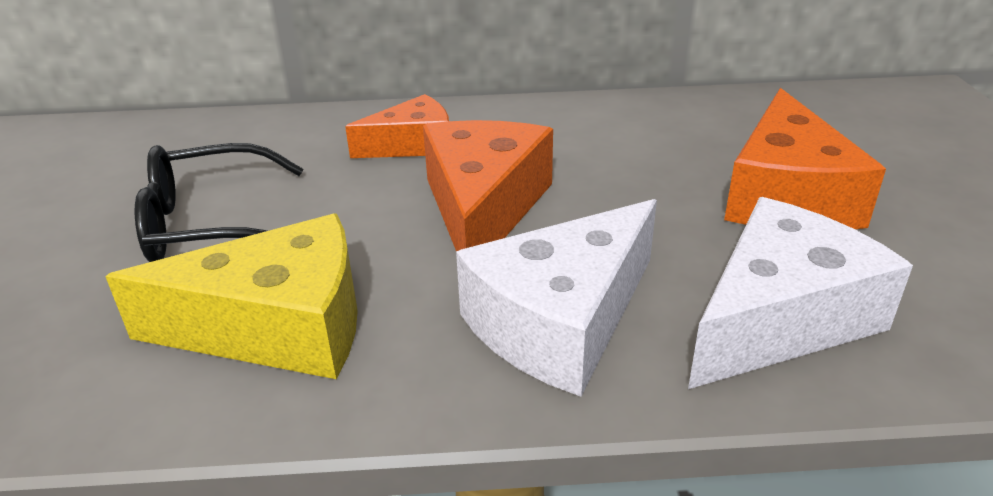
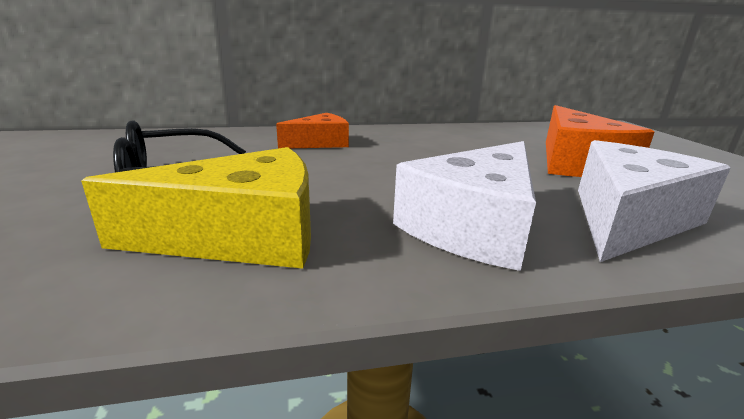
camera: 10 degrees left, 10 degrees down
(483, 208) = (382, 169): orange cheese -> none

